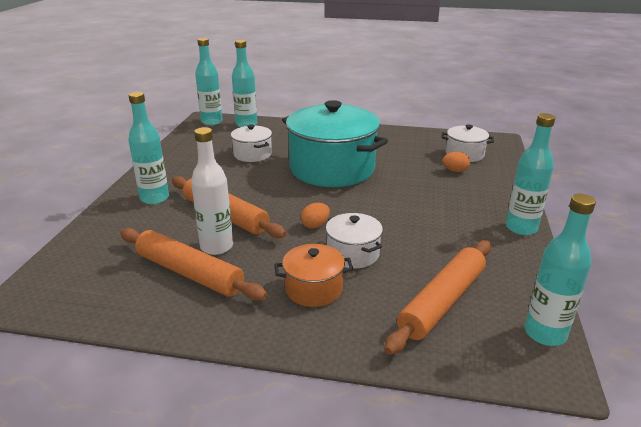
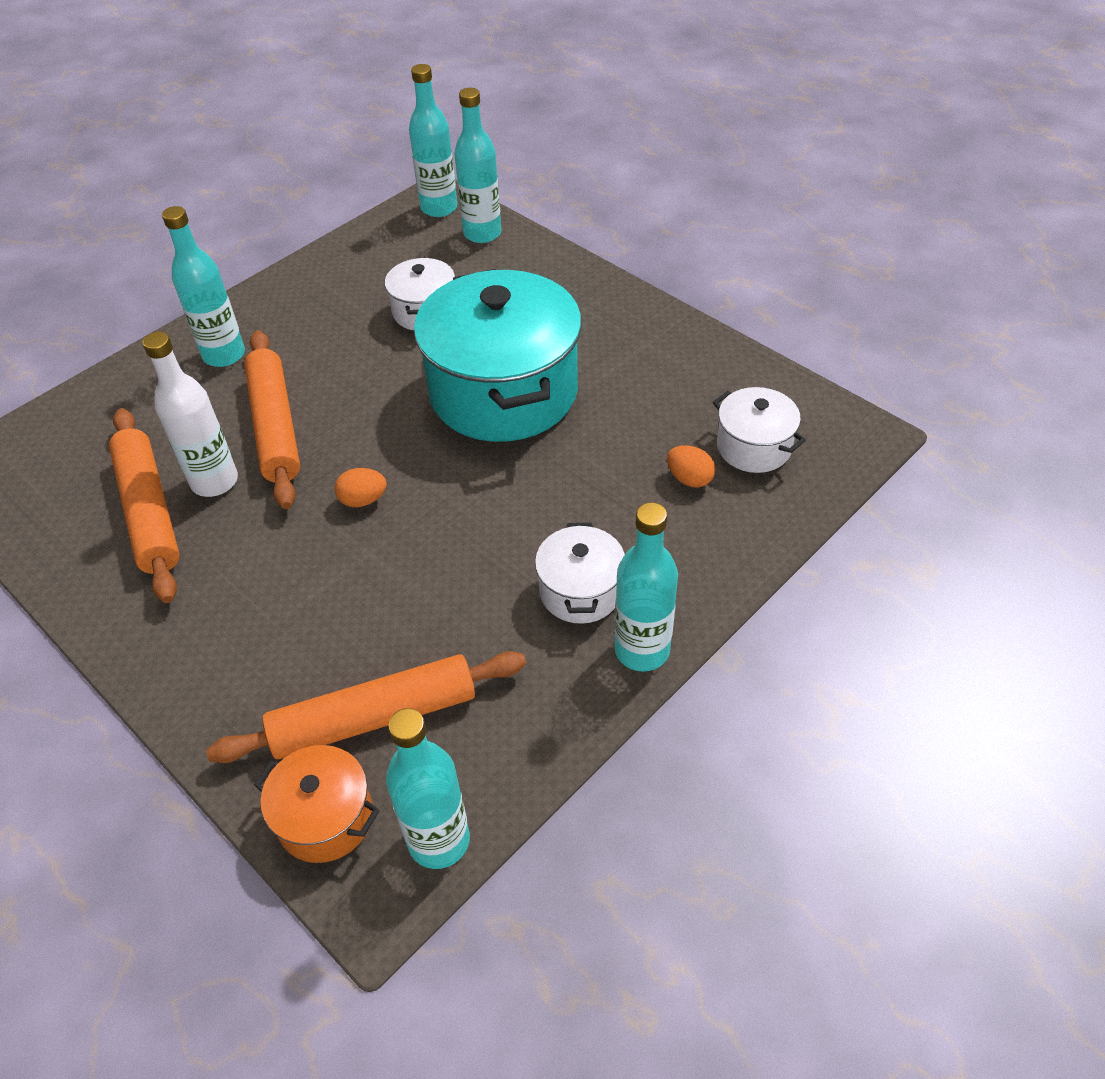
camera: 35 degrees right, 20 degrees up
(313, 289) = (252, 611): orange pot -> orange pot (325, 818)
(353, 254) = (356, 576): white pot -> white pot (580, 591)

